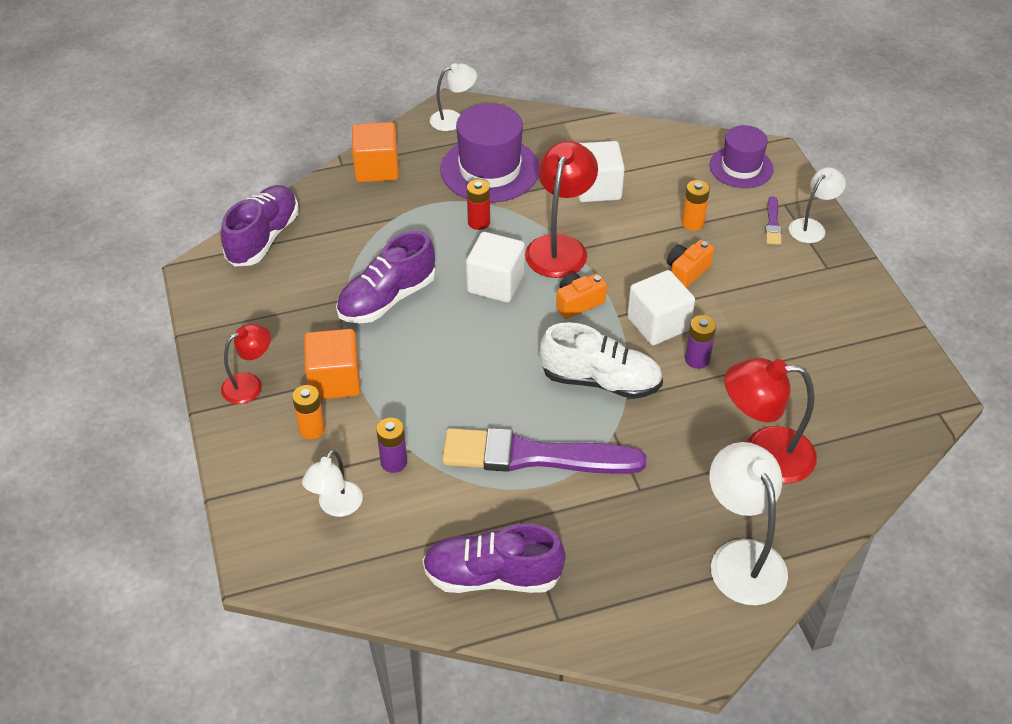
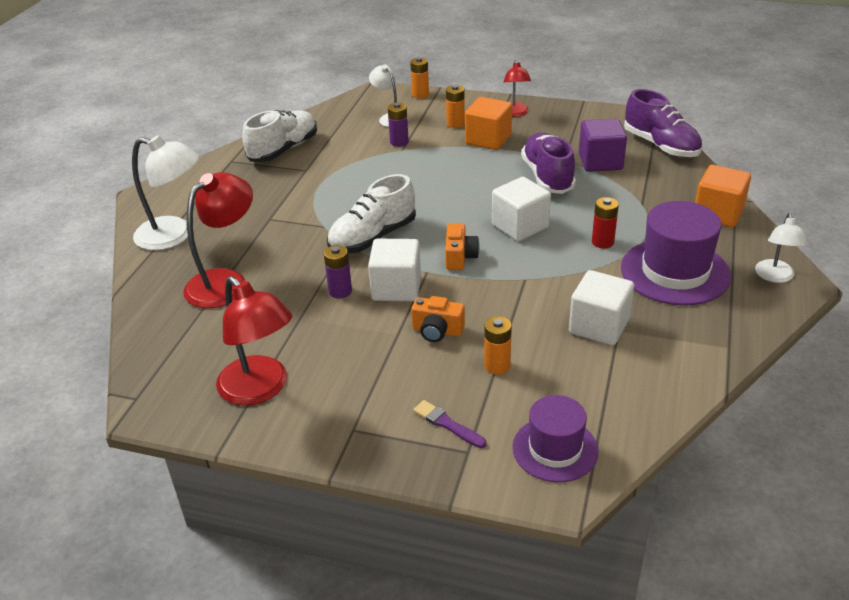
camera: 125 degrees right, 10 degrees down
(246, 509) = (420, 94): none -> orange battery
(329, 271) = (600, 162): none -> purple cube
(492, 576) = (283, 150): purple shoe -> white shoe
(534, 456) = (344, 189): purple brush -> none
(559, 247) = (535, 273): red lamp -> red lamp (260, 389)
(687, 272) = (437, 331): orange camera -> orange camera turned 120 degrees clockwise
(811, 227) = (416, 452): white lamp -> none

